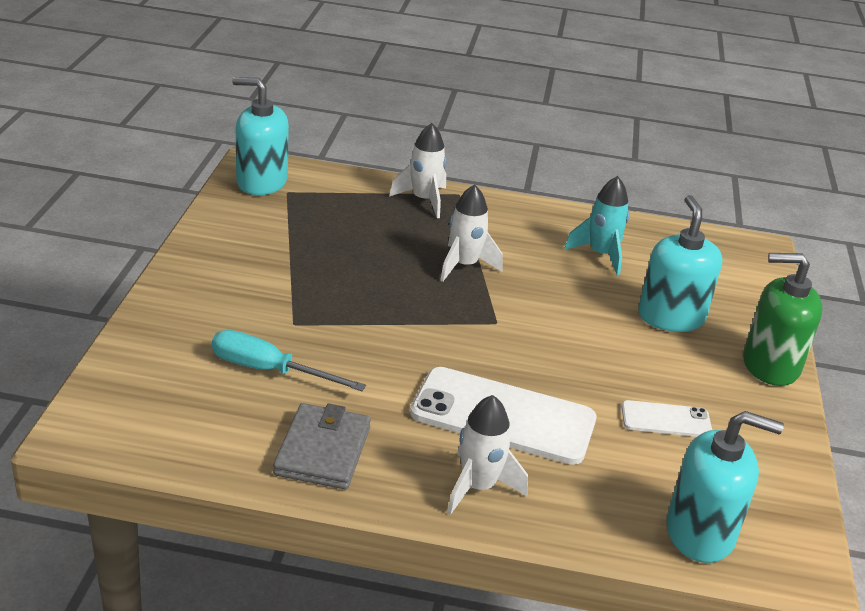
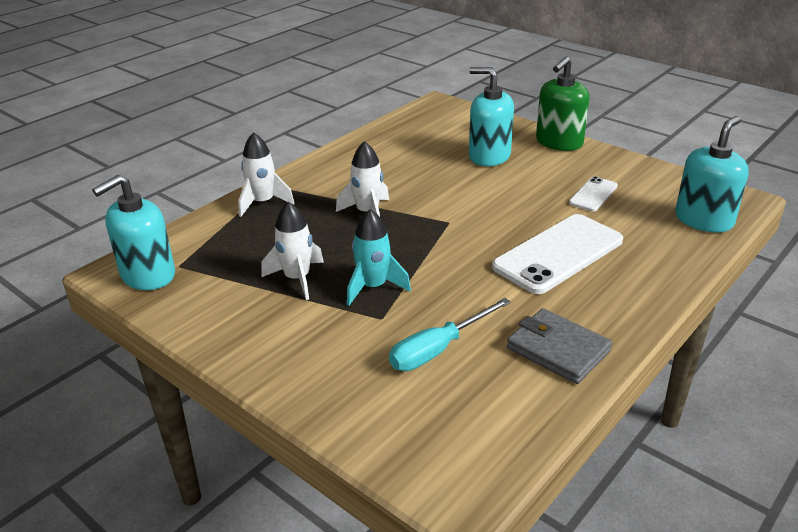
camera: 55 degrees left, 0 degrees up
(478, 487) = (630, 288): white rocket -> white rocket (297, 278)
(600, 255) = (400, 156): turquoise rocket -> turquoise rocket (373, 287)

